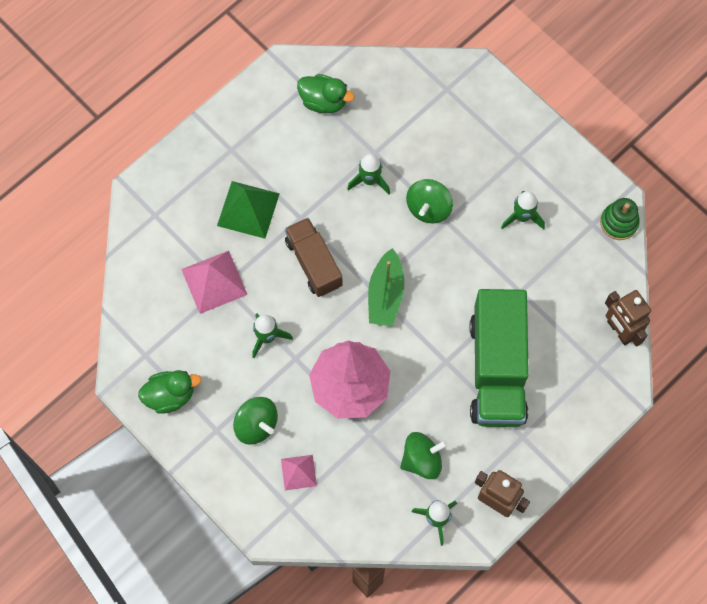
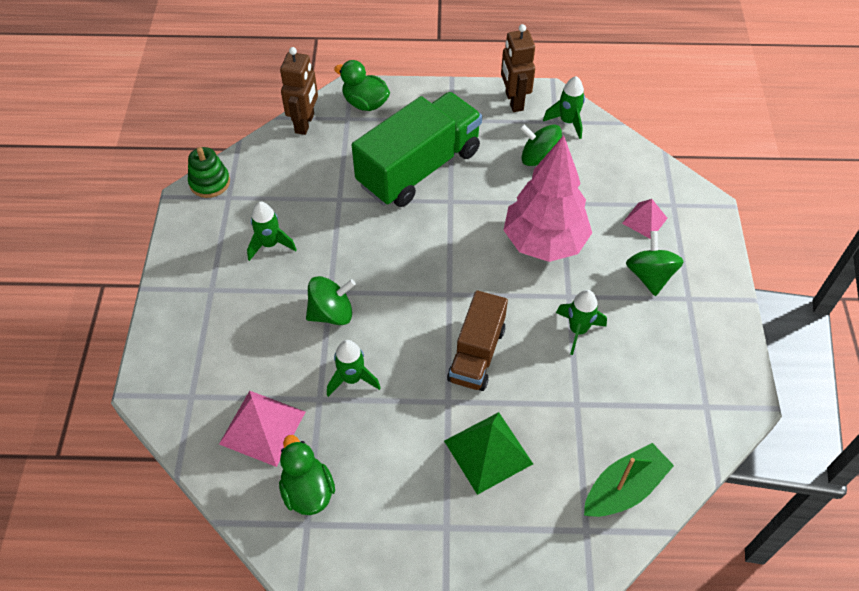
camera: 135 degrees left, 15 degrees down
(170, 395) = (709, 355): green duck -> green duck (365, 103)
(214, 282) = (583, 414): pink pyramid -> pink pyramid (262, 427)
(385, 294) = (443, 281): green boat -> green boat (624, 489)

